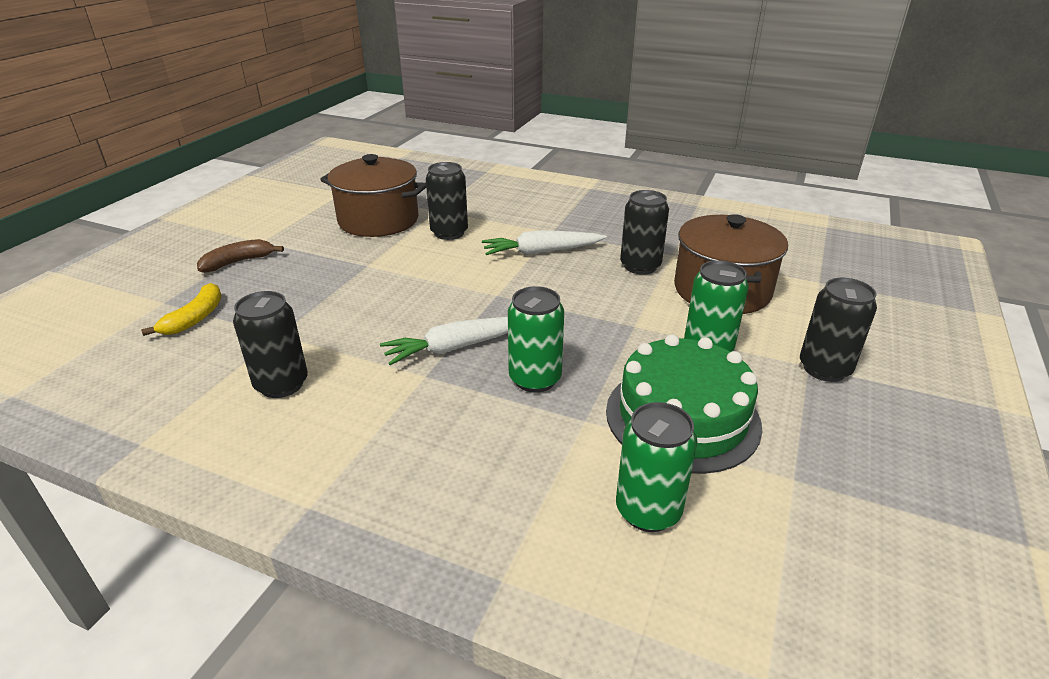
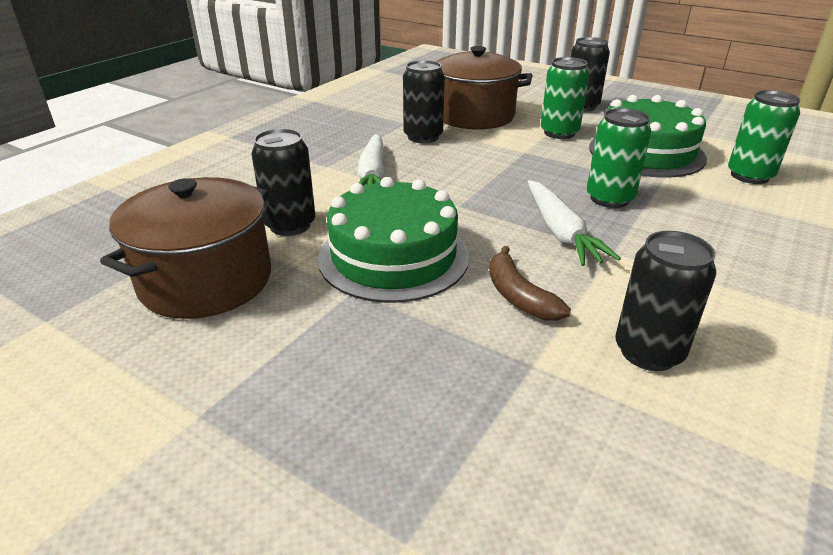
camera: 80 degrees left, 0 degrees up
(195, 318) = (477, 474): yellow banana -> none
(238, 262) = (275, 441): brown banana -> brown banana (518, 296)
(409, 274) = (393, 256): none -> green cake

